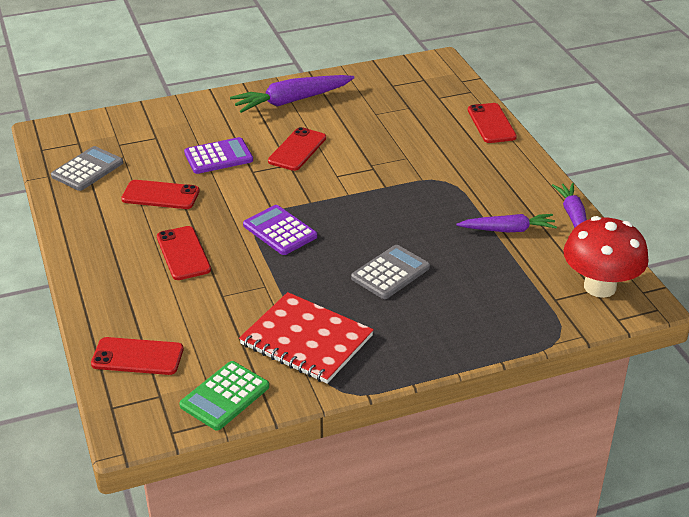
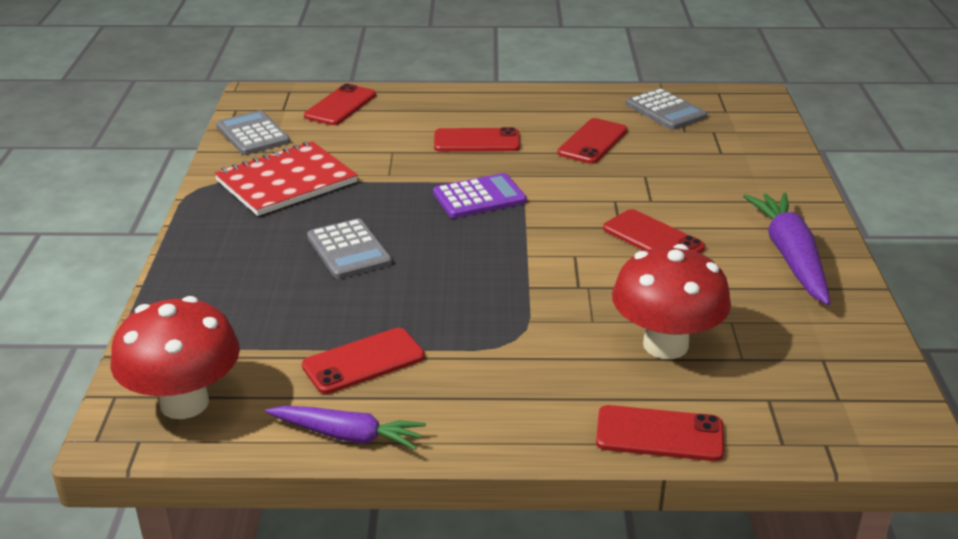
camera: 110 degrees right, 5 degrees down
(218, 157) = (659, 184): purple calculator -> none
(225, 396) = (253, 134): green calculator -> grey calculator
(413, 131) = (665, 345): none -> red mushroom
(508, 230) = (363, 361): purple carrot -> red phone

